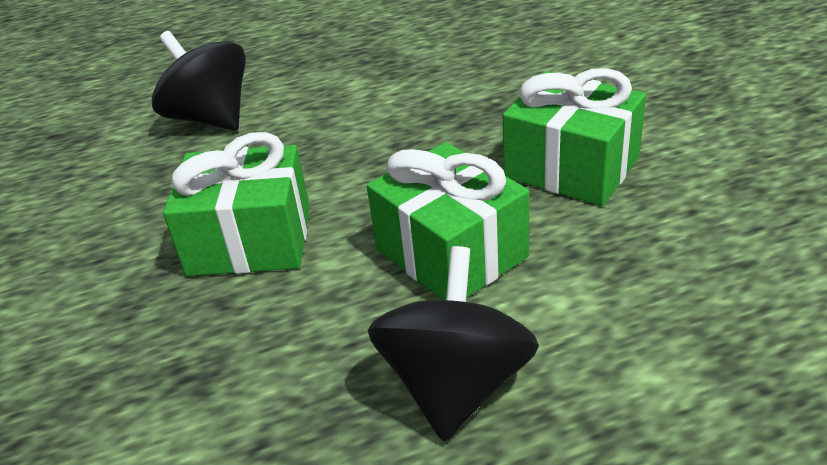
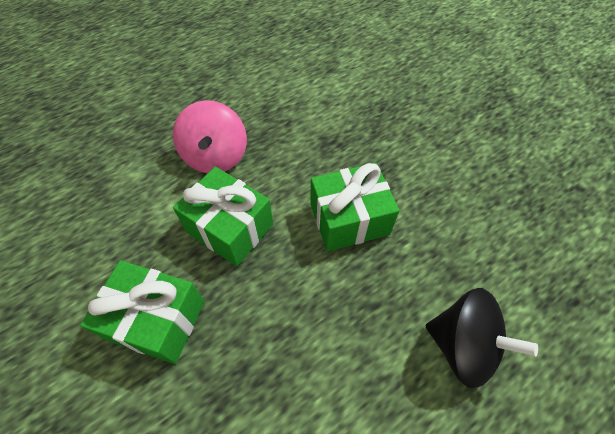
camera: 160 degrees right, 20 degrees up
(456, 385) = (216, 156): black spinning top -> pink spinning top

